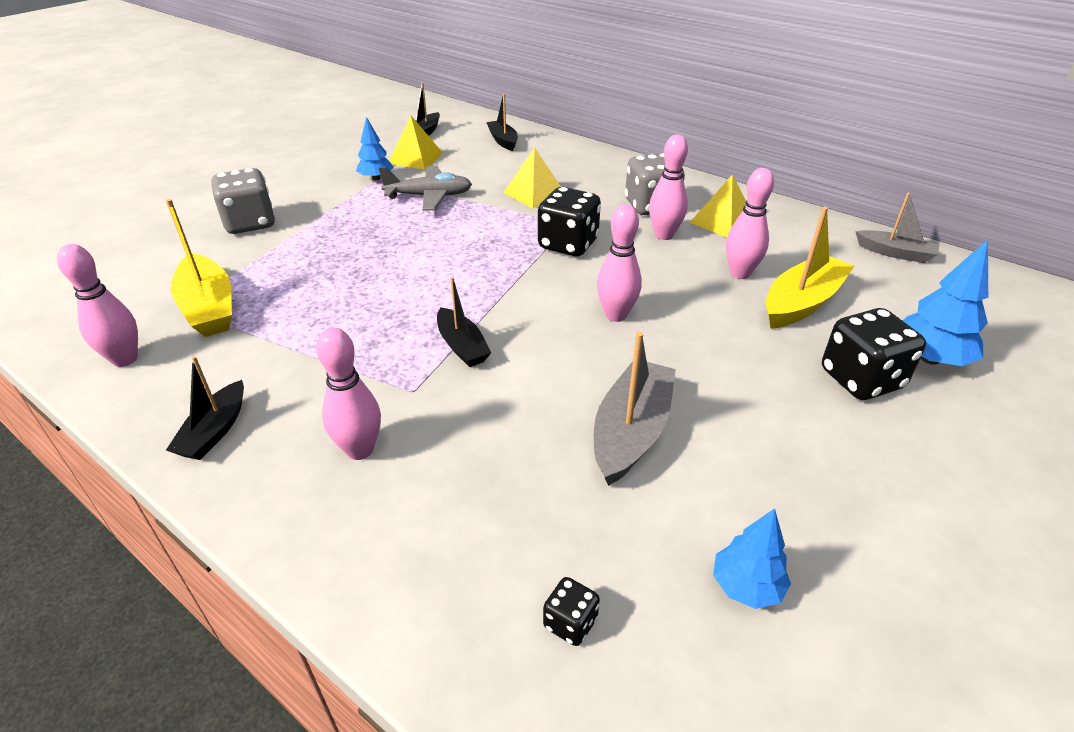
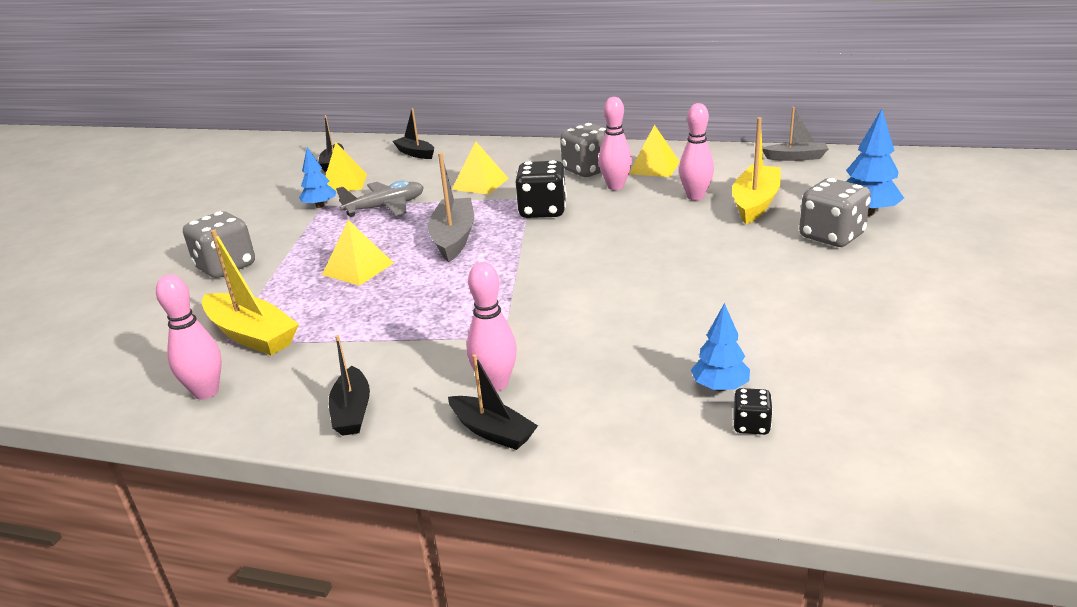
camera: 20 degrees left, 10 degrees down
(351, 261) = (358, 268): none -> yellow pyramid
(462, 346) = (516, 298): black boat -> black boat (492, 431)
(616, 315) = (623, 246): pink bowling pin -> none
(631, 431) = (698, 311): grey boat -> grey boat (453, 238)
(746, 586) = (849, 368): blue tree -> blue tree (719, 387)
(861, 379) = (831, 236): black dice -> grey dice

